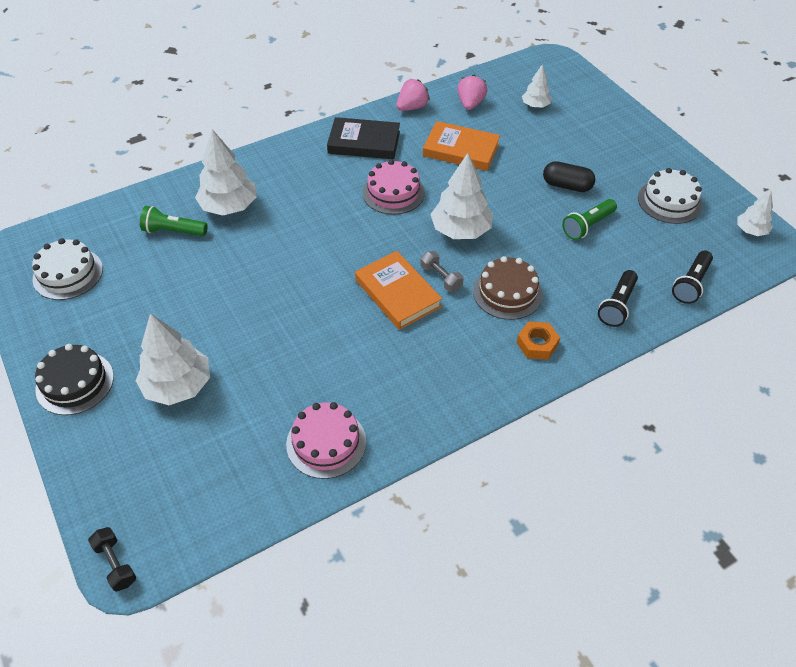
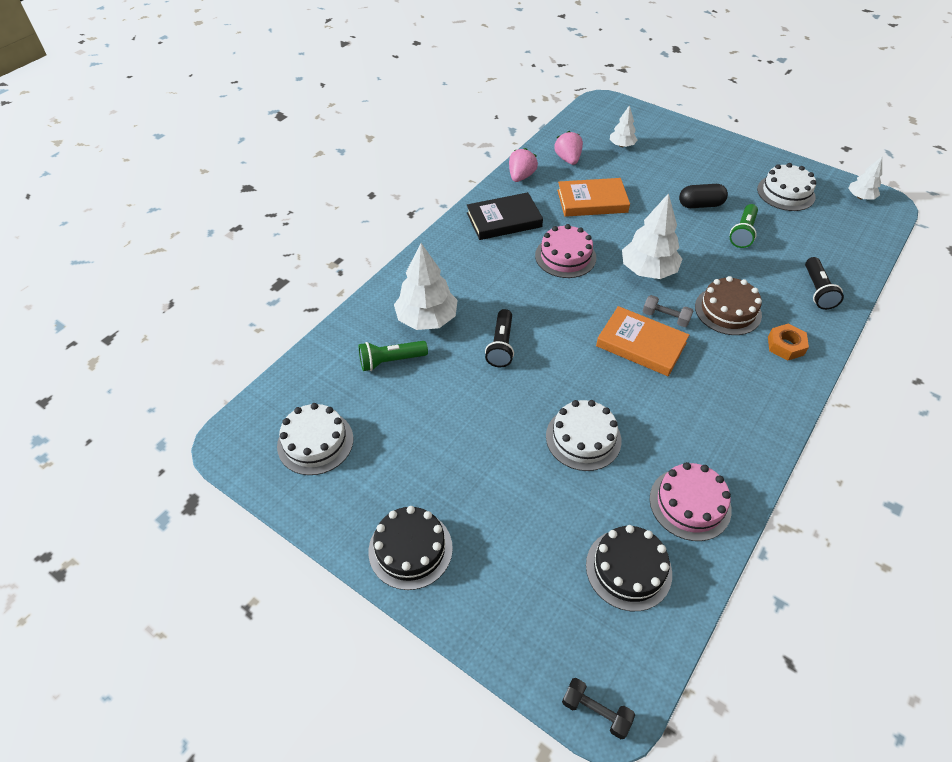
camera: 25 degrees left, 0 degrees up
(178, 385) = (515, 508): white tree -> none
(230, 471) = (628, 569): none -> black cake
(279, 353) = (583, 438): none -> white cake
(691, 284) = (854, 254): black flashlight -> black flashlight (501, 346)

